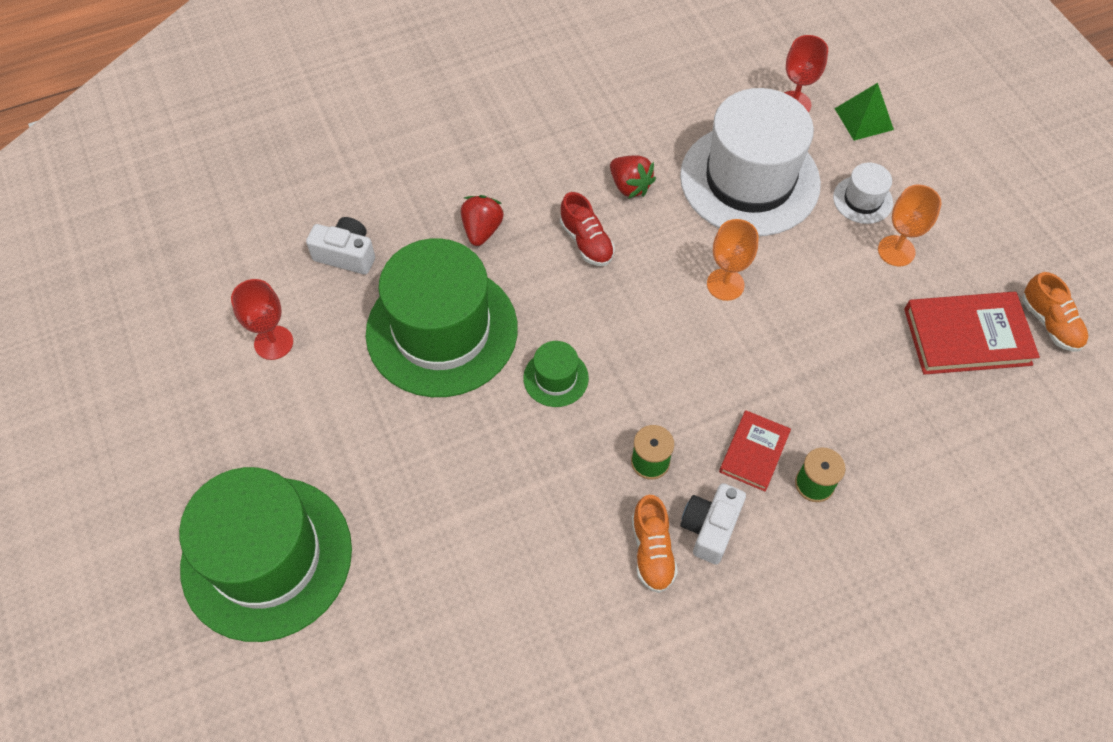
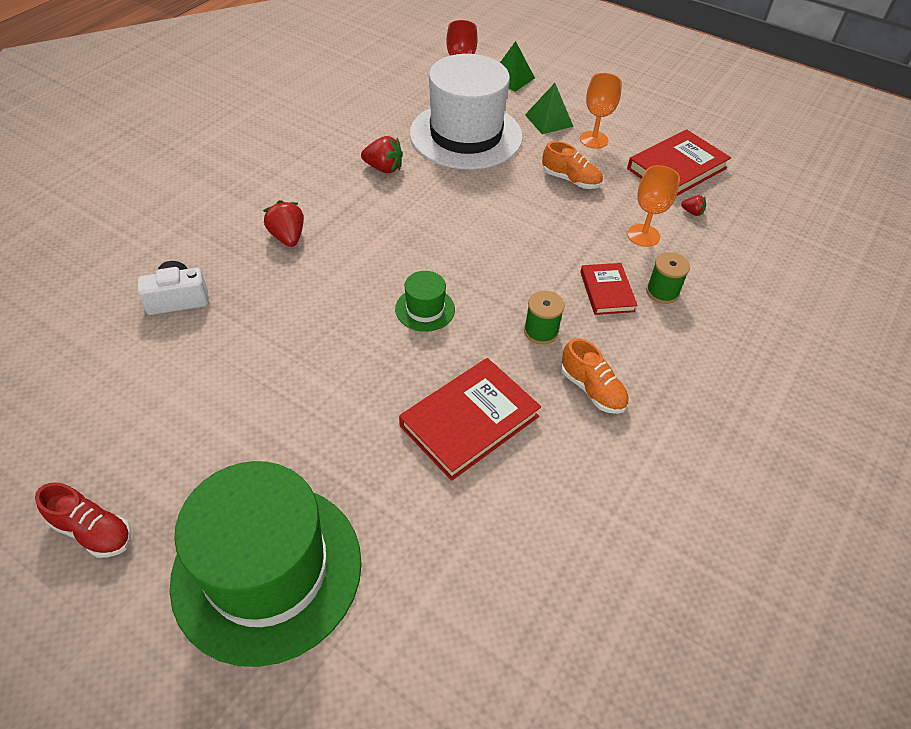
camera: 35 degrees left, 10 degrees down
(273, 343) = (152, 392): red goblet -> none
(442, 330) = (305, 317): green hat -> none
(514, 518) = (469, 421): none -> red book
(586, 242) = (378, 213): red shoe -> red shoe (93, 531)
(710, 528) = (619, 353): white camera -> none
(725, 284) = (500, 200): orange goblet -> orange goblet (643, 235)
(862, 200) = (548, 120): white hat -> green pyramid
(935, 404) = (692, 212): none -> red strawberry
(1050, 323) = (715, 143): orange shoe -> orange shoe (571, 180)

